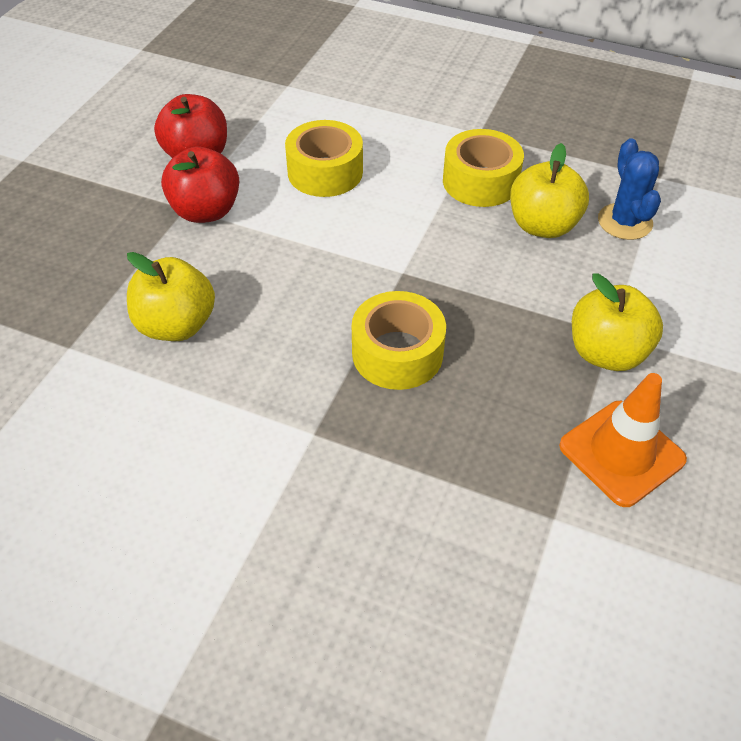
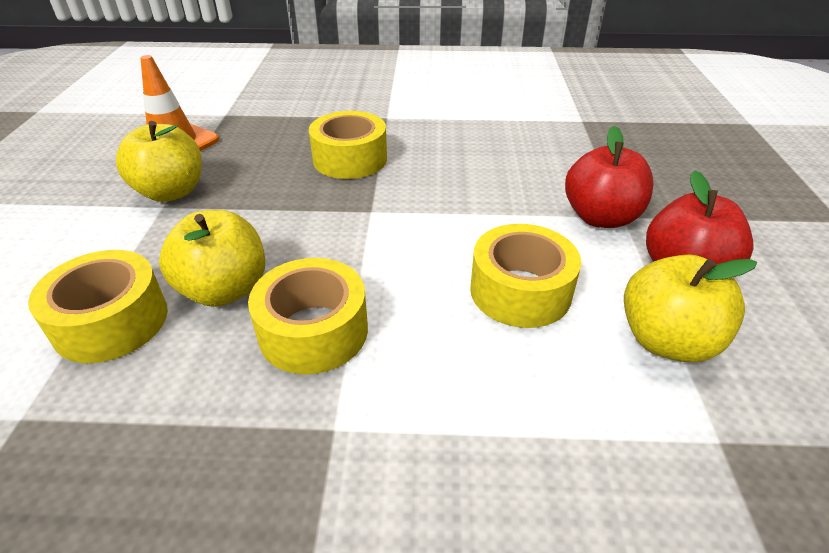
camera: 160 degrees right, 10 degrees down
(176, 325) = (526, 142): yellow apple -> yellow apple (666, 340)
(624, 222) = (111, 321): blue cactus -> yellow tape

